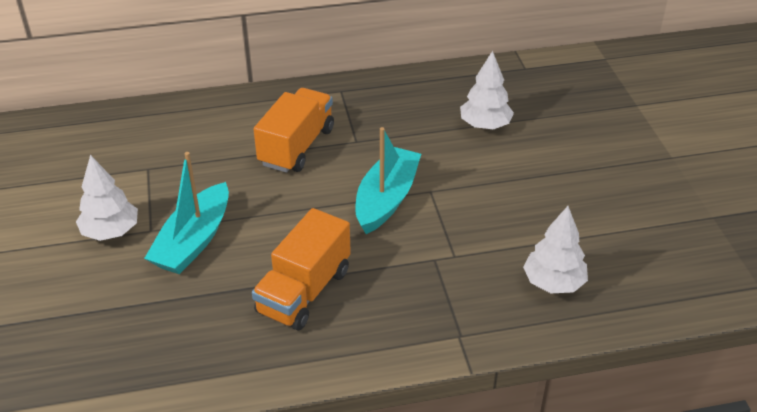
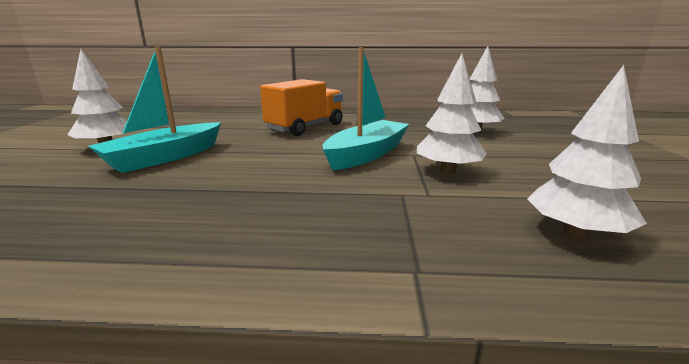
camera: 15 degrees right, 20 degrees down
(304, 291) = (230, 198): orange truck -> none
(465, 217) = (448, 171): none -> white tree

